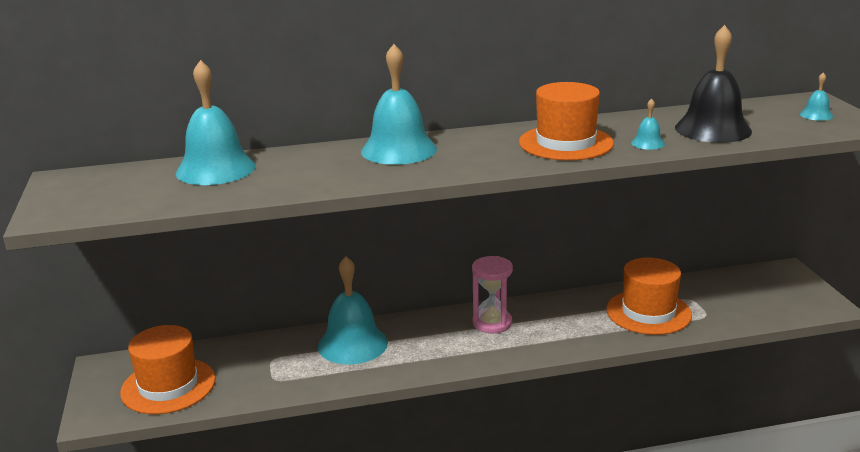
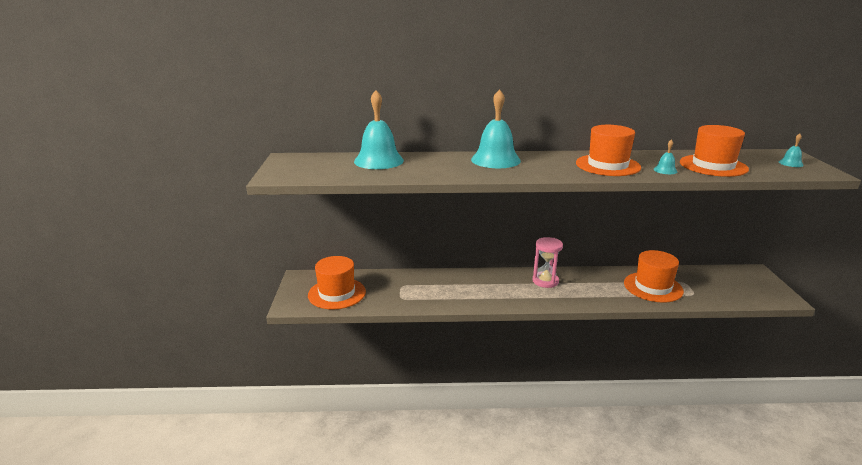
camera: 10 degrees right, 0 degrees up
(352, 344) = (453, 283): turquoise bell -> none
(713, 129) = (713, 166): black bell -> orange hat

